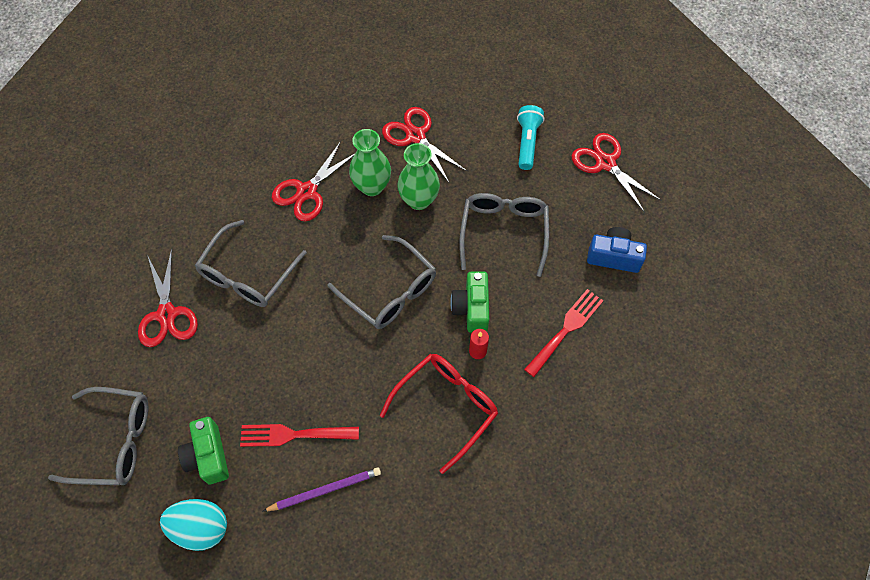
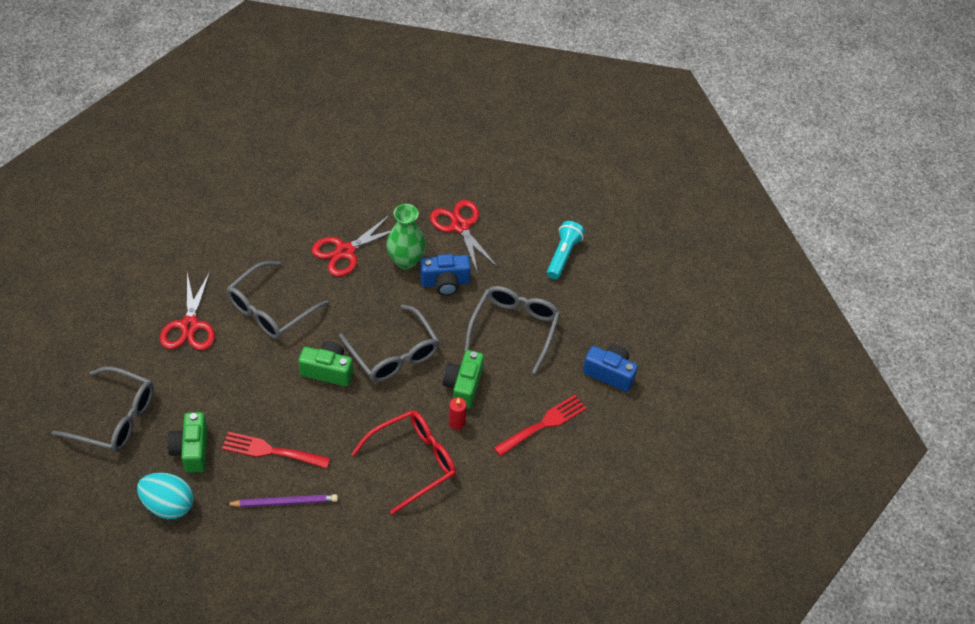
camera: 10 degrees right, 10 degrees down
(327, 328) = (328, 371): none -> green camera
(419, 200) = (445, 282): green vase -> blue camera
(605, 163) = (630, 290): red scissors -> none

